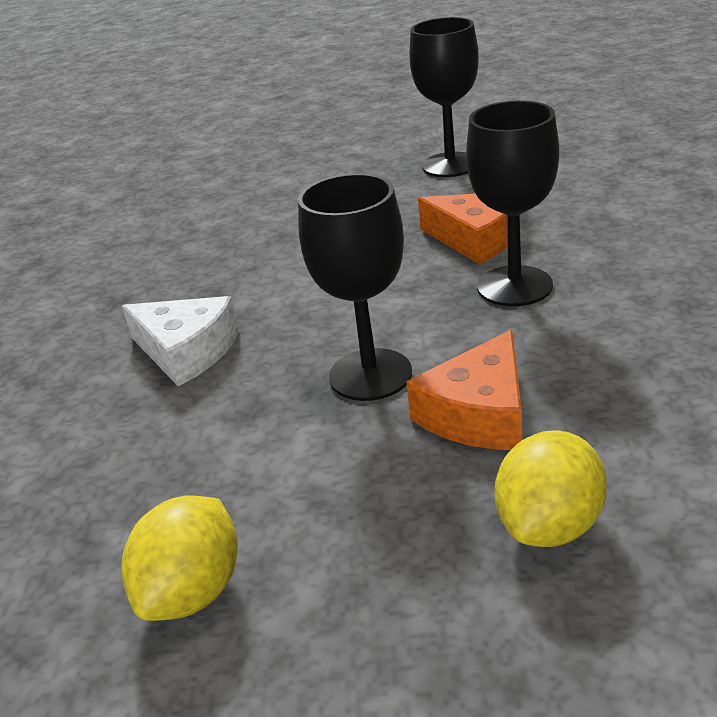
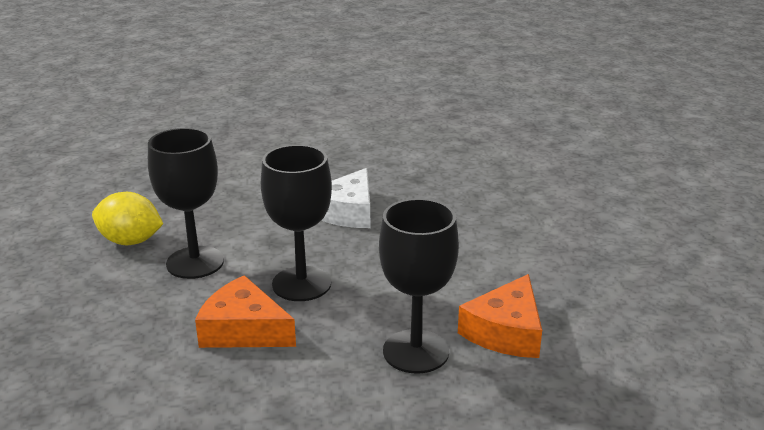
camera: 80 degrees right, 5 degrees down
(450, 165) = (678, 316): black goblet -> black goblet (195, 262)
(550, 525) = (125, 355): yellow lemon -> none

